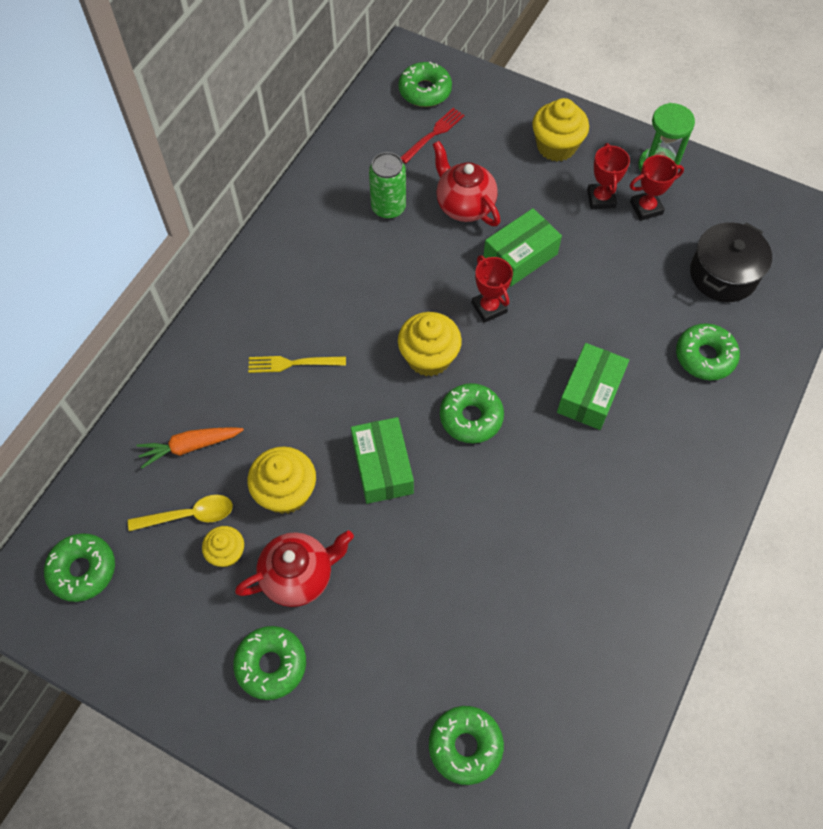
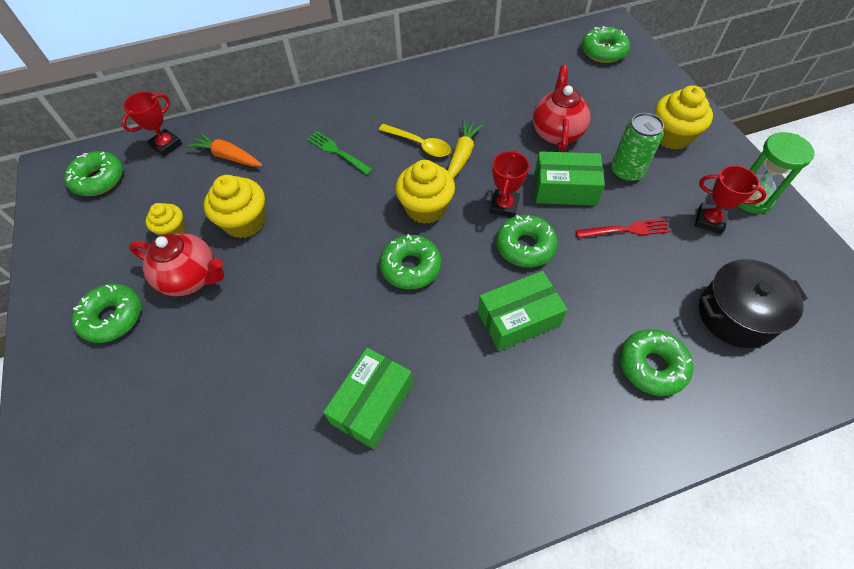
camera: 45 degrees right, 5 degrees down
(189, 515) = (181, 193): yellow spoon -> yellow spoon (419, 145)
(292, 363) = (337, 152): yellow fork -> green fork
(382, 467) = (317, 253): green box -> green box (372, 403)
(388, 208) = (501, 103): green can -> green can (626, 172)
(408, 286) = (462, 156): none -> yellow carrot
(434, 134) = (582, 79): red fork -> red fork (626, 230)
(465, 746) = (145, 492): green donut -> green donut (525, 246)
(601, 199) = (674, 191): red trophy -> red trophy (166, 145)

